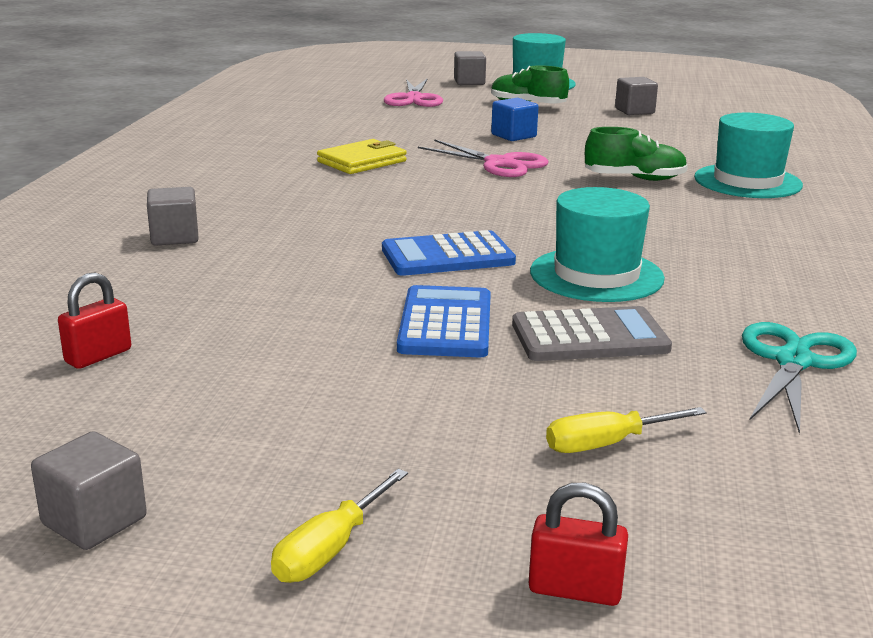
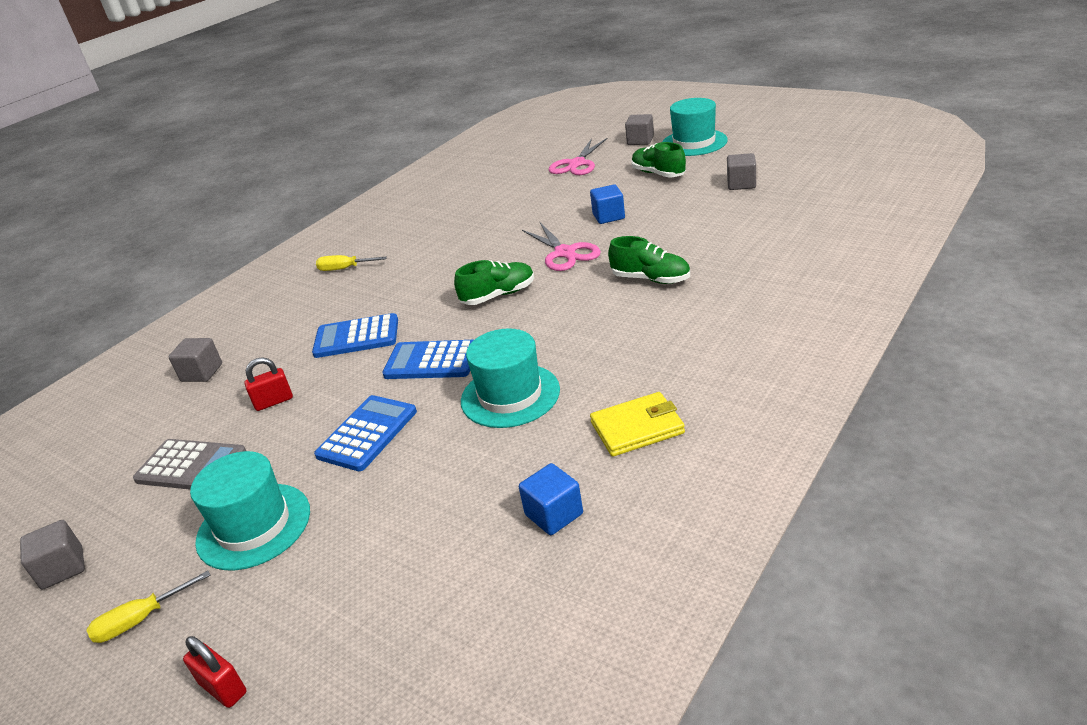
camera: 30 degrees right, 10 degrees up
(98, 356) = (165, 433): red padlock -> red padlock (274, 401)
(174, 237) = (290, 322): grey cube -> grey cube (202, 373)
(304, 243) = (356, 337): none -> blue calculator
(362, 161) = (471, 245): yellow wallet -> yellow wallet (637, 428)
(461, 199) = (498, 295): none -> green shoe
(589, 337) = (442, 463): grey calculator -> grey calculator (191, 466)
(607, 444) = (354, 570): yellow screwdriver -> yellow screwdriver (345, 269)
(747, 181) = (742, 289): turquoise hat -> turquoise hat (254, 526)
(793, 361) = (554, 514): turquoise scissors -> blue cube

